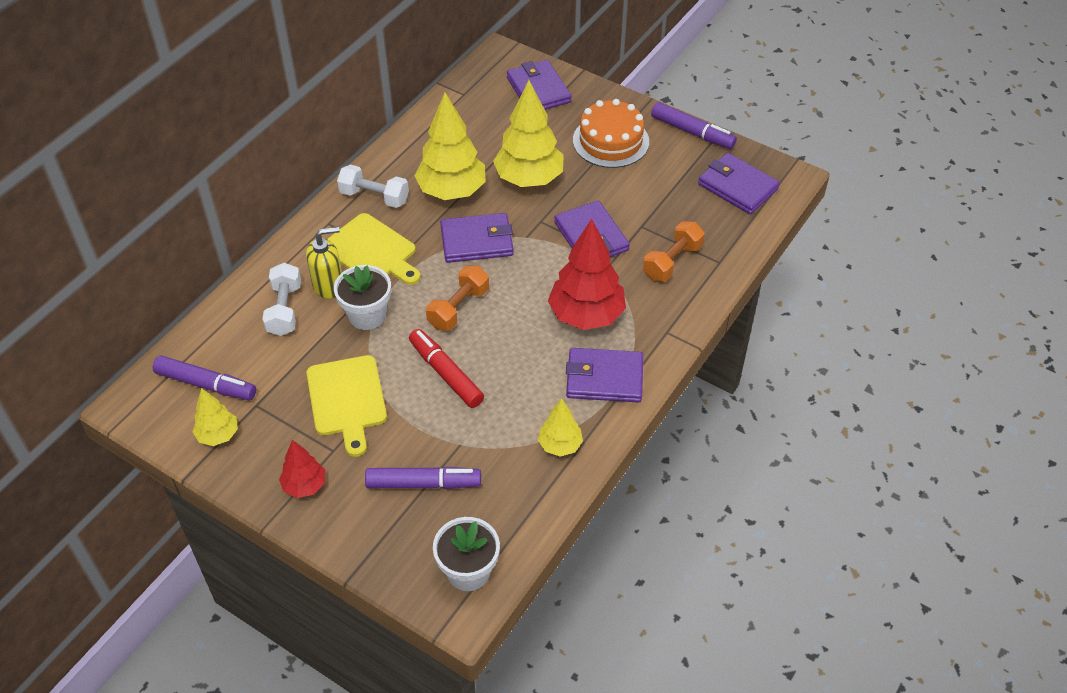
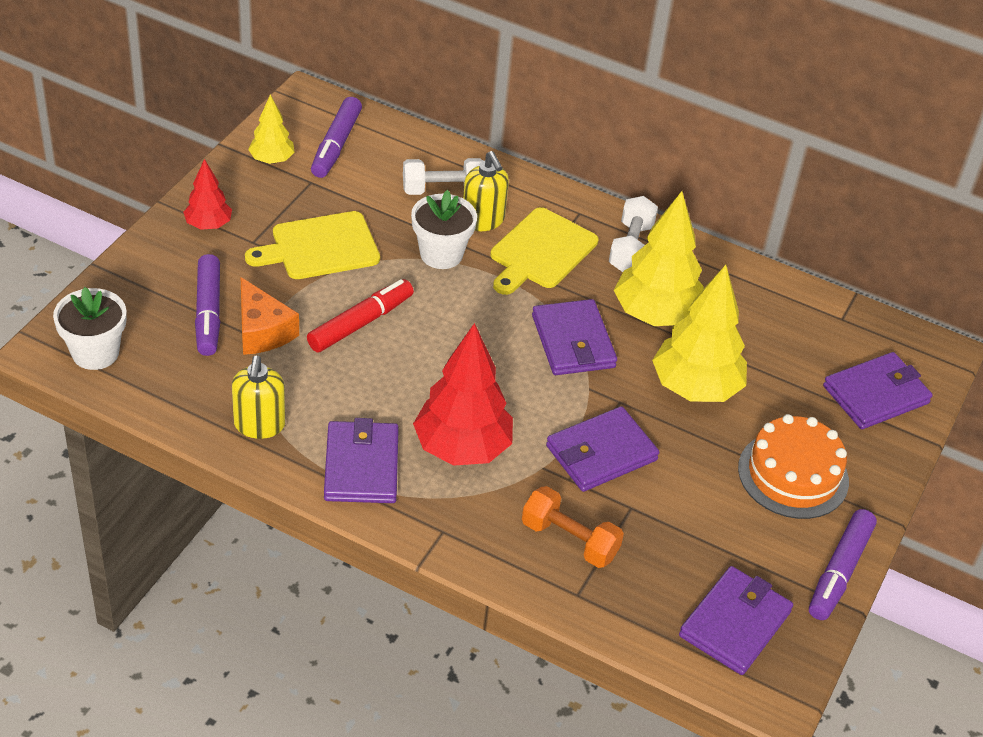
camera: 80 degrees right, 5 degrees down
(449, 443) = (262, 331): none -> orange cheese
(458, 308) = (461, 330): orange dumbbell -> none
(560, 445) = (259, 425): yellow tree -> yellow soap dispenser

